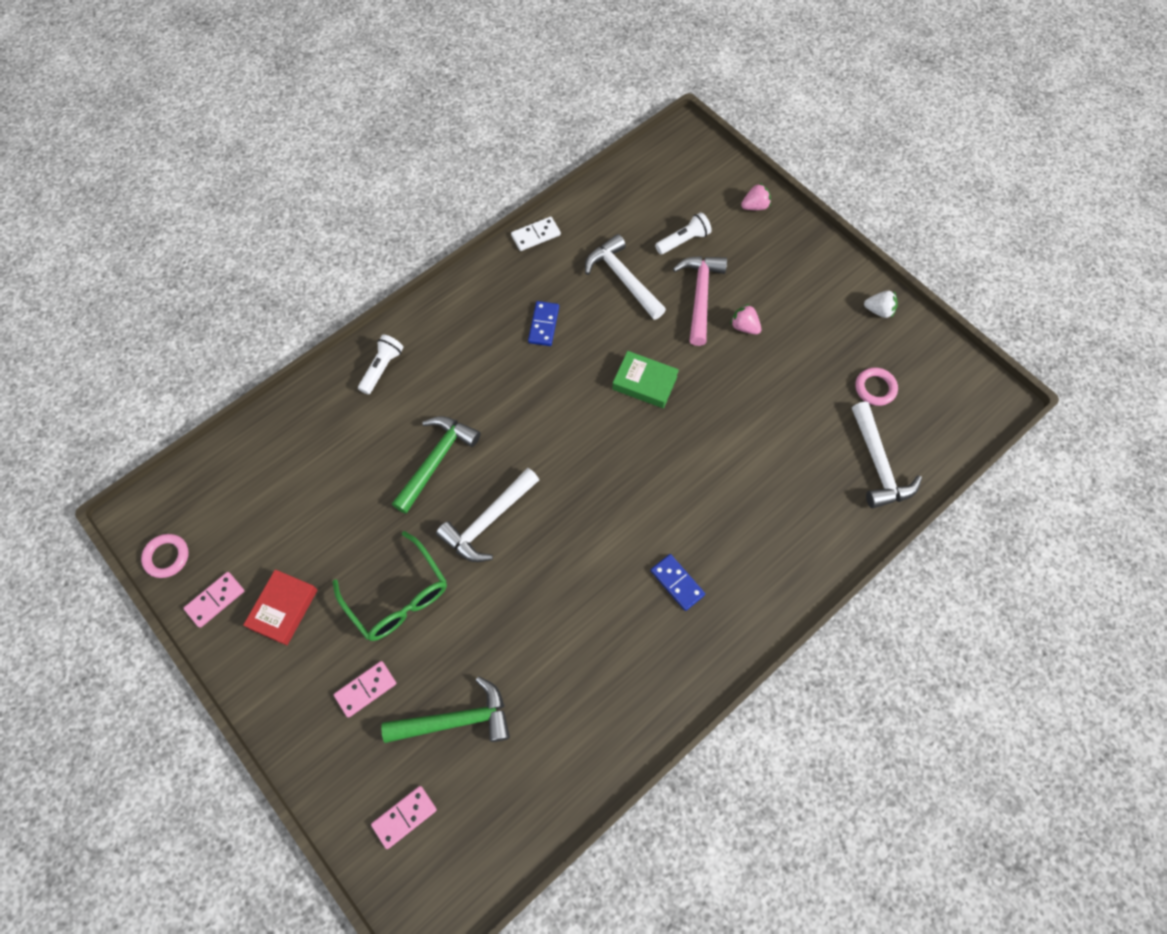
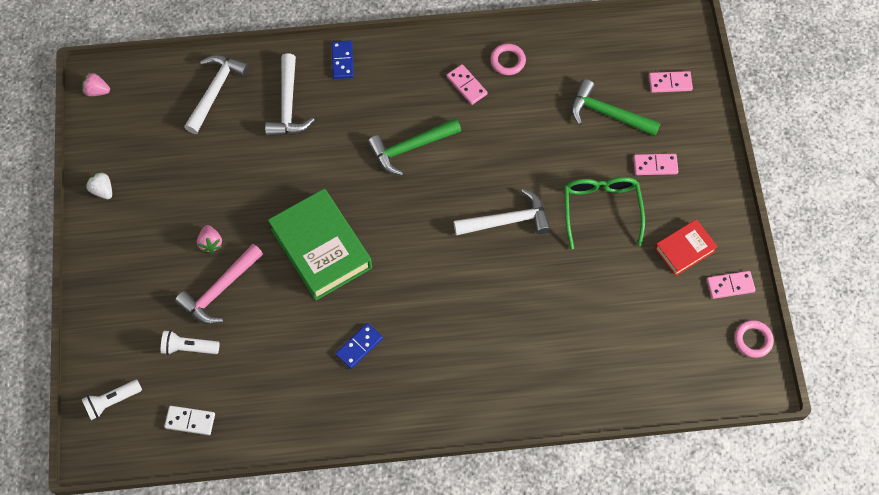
camera: 145 degrees left, 0 degrees up
(382, 368) = (511, 392): white flashlight -> white flashlight (112, 401)
(436, 460) = (516, 288): green hammer -> green hammer (410, 147)
(535, 235) = (303, 436): white domino -> white domino (190, 421)
(623, 278) = (265, 345): white hammer -> white hammer (288, 105)
(636, 646) = (466, 85): none -> pink domino
(645, 383) = (321, 248): green book -> green book, size x1.83
(677, 583) = (411, 104): blue domino -> blue domino (342, 61)
(755, 206) = (103, 340): pink strawberry -> pink strawberry (97, 91)
(875, 388) = (165, 139): pink ring -> pink ring (507, 61)

